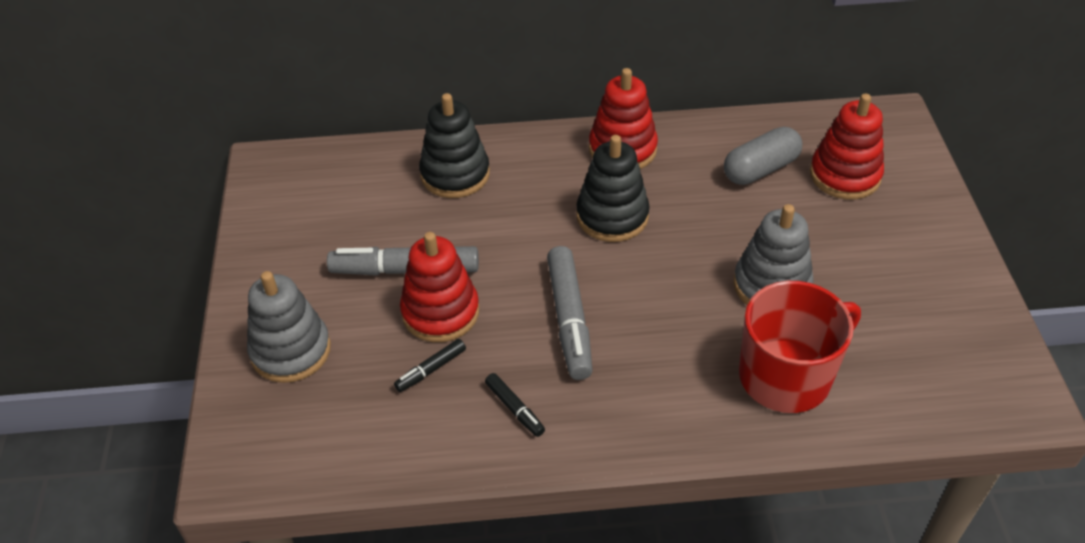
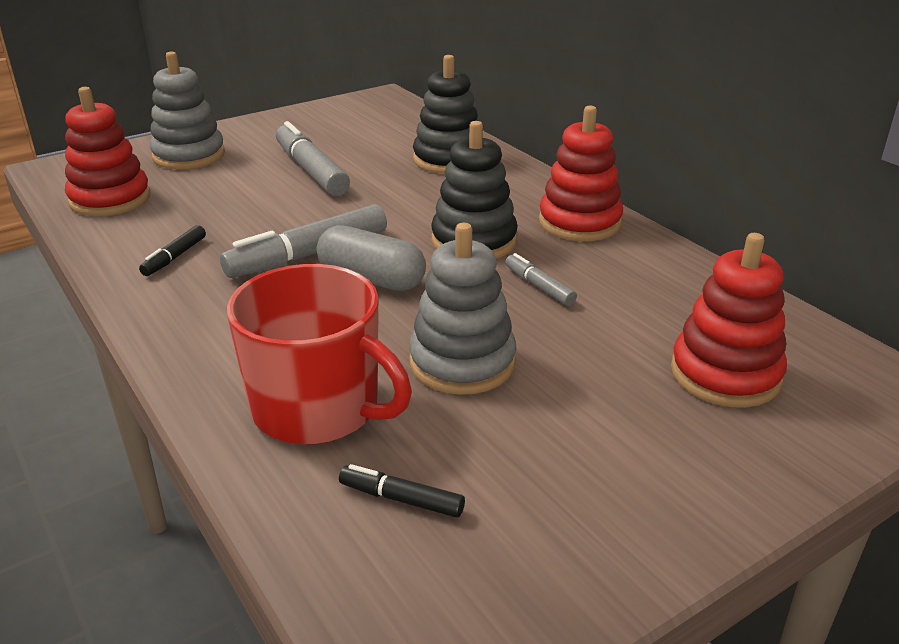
camera: 60 degrees right, 15 degrees down
(431, 369) = (201, 210): black marker -> black marker (401, 499)
(440, 312) = (272, 196): red stacking toy -> red stacking toy (110, 199)
(699, 210) = (539, 286): none -> grey marker
(760, 169) = (655, 309): grey capsule -> grey capsule (372, 279)

